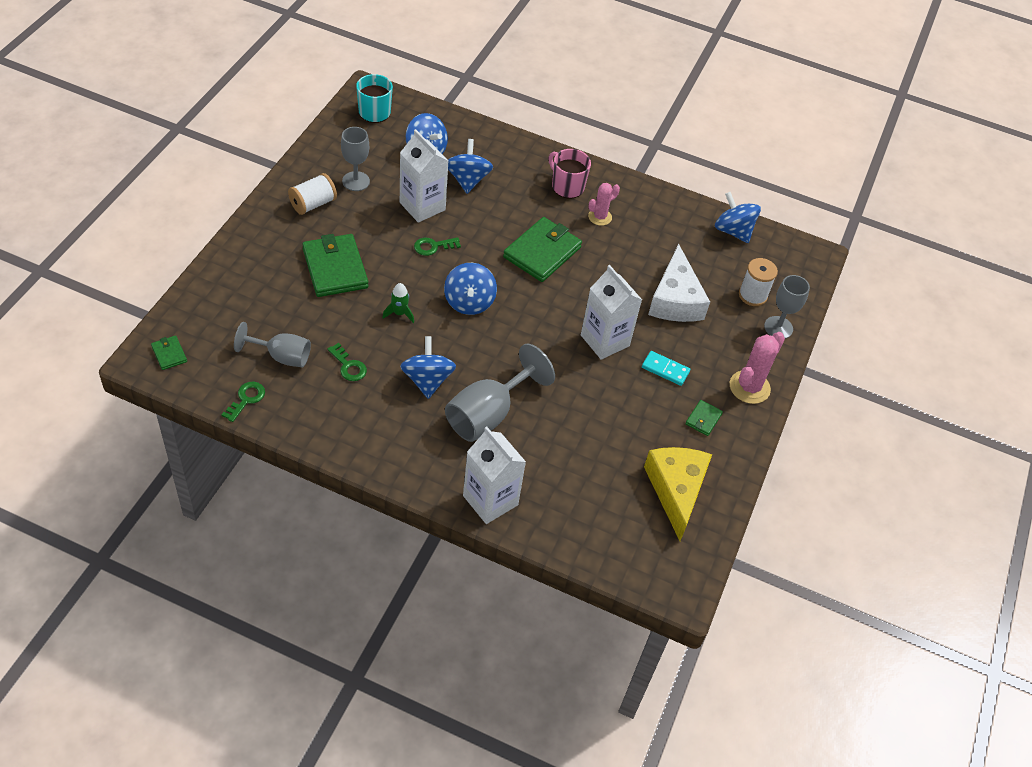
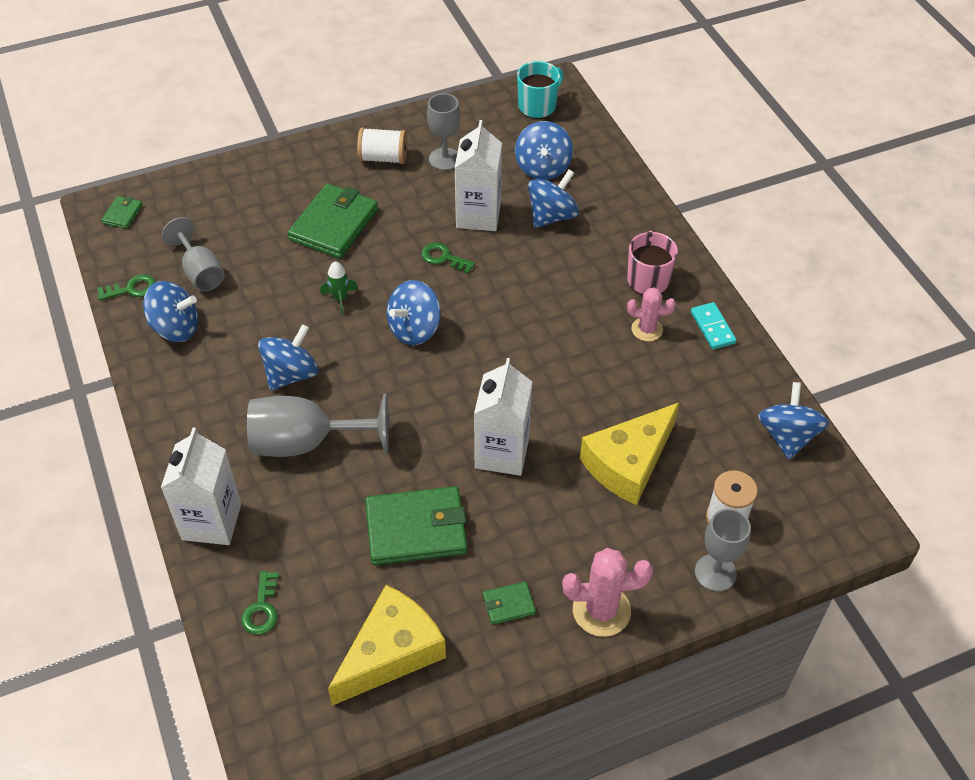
camera: 50 degrees right, 0 degrees up
(312, 403) = (176, 328): none -> blue spinning top
(348, 366) = (242, 316): green key -> green key (262, 608)
(542, 252) = (543, 327): green wallet -> green wallet (416, 529)
(665, 370) = (529, 525): turquoise domino -> turquoise domino (712, 327)
(675, 299) = (628, 463): white cheese -> yellow cheese

